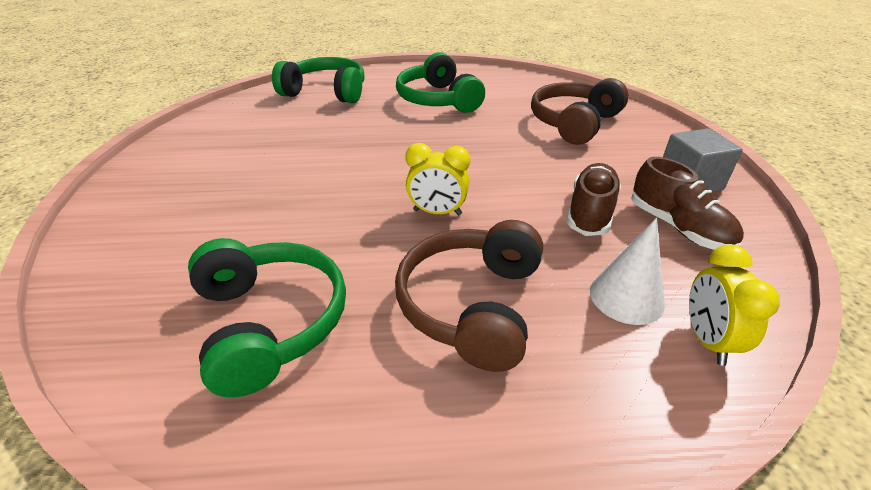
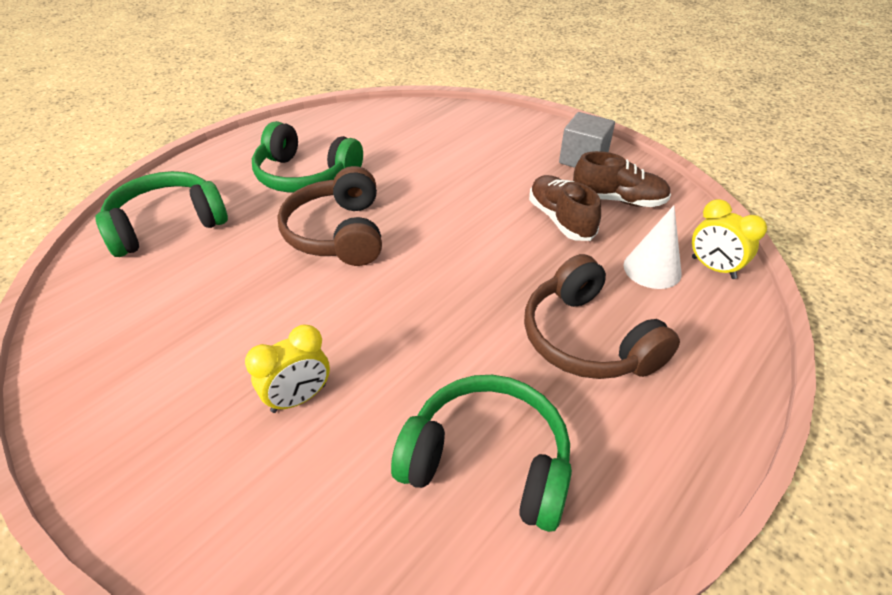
camera: 45 degrees left, 5 degrees up
(437, 212) = (467, 286): yellow clock -> yellow clock (299, 398)
(574, 123) = (452, 144): brown headphones -> brown headphones (338, 233)

